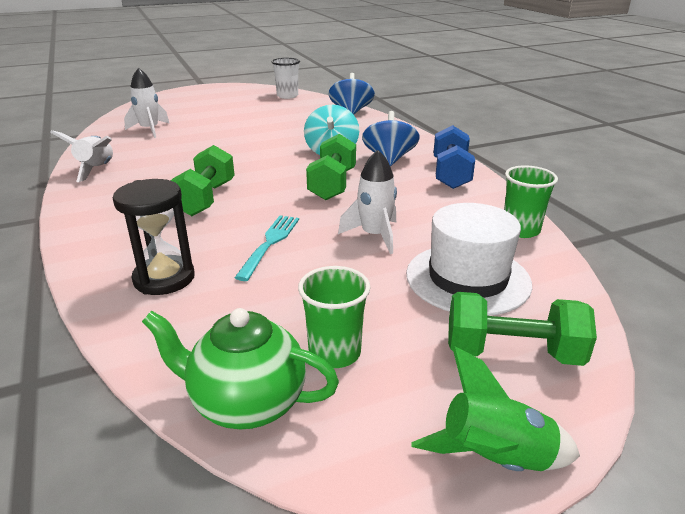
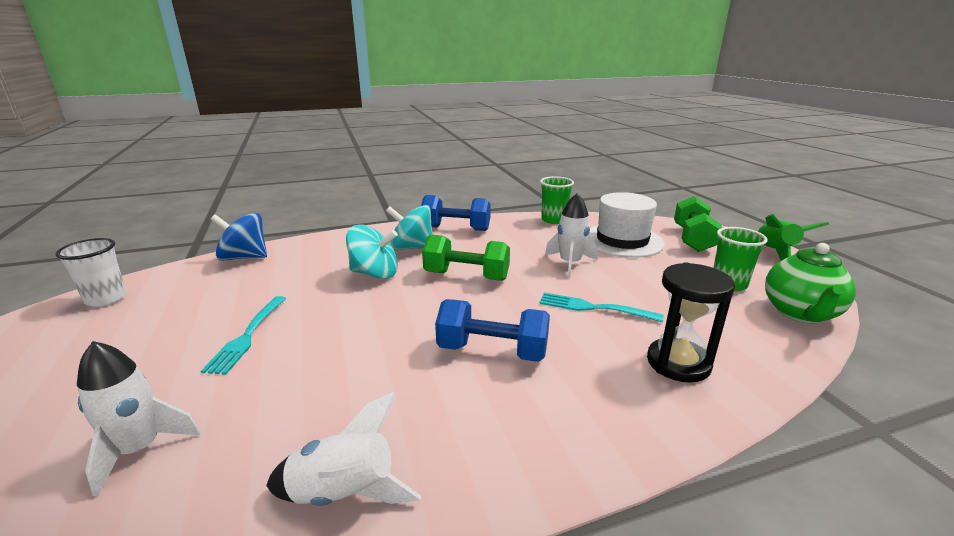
camera: 85 degrees left, 5 degrees down
(206, 199) = (492, 351): green dumbbell -> blue dumbbell
(241, 131) = (247, 336): none -> turquoise fork
(389, 159) = (412, 248): blue spinning top -> turquoise spinning top

